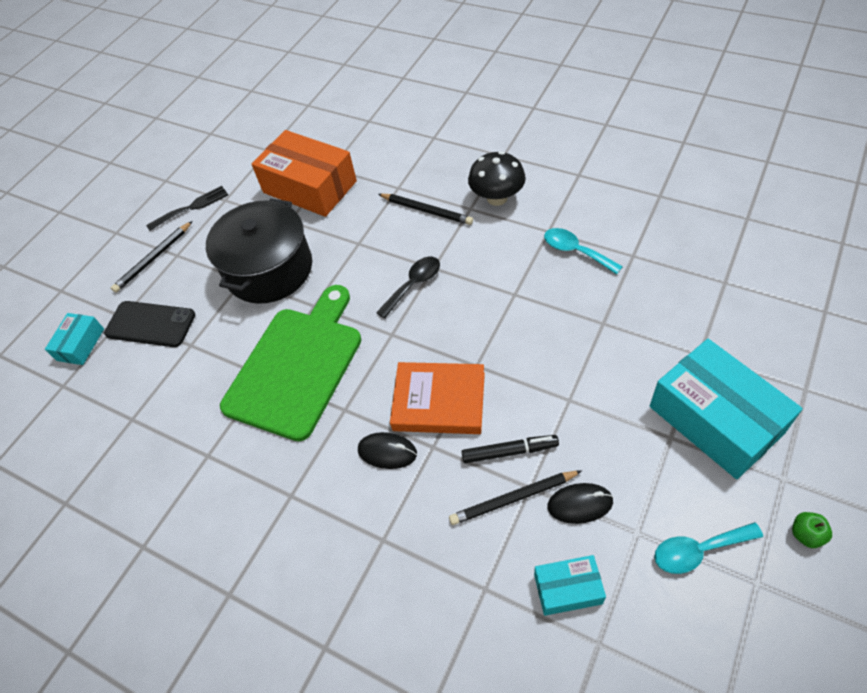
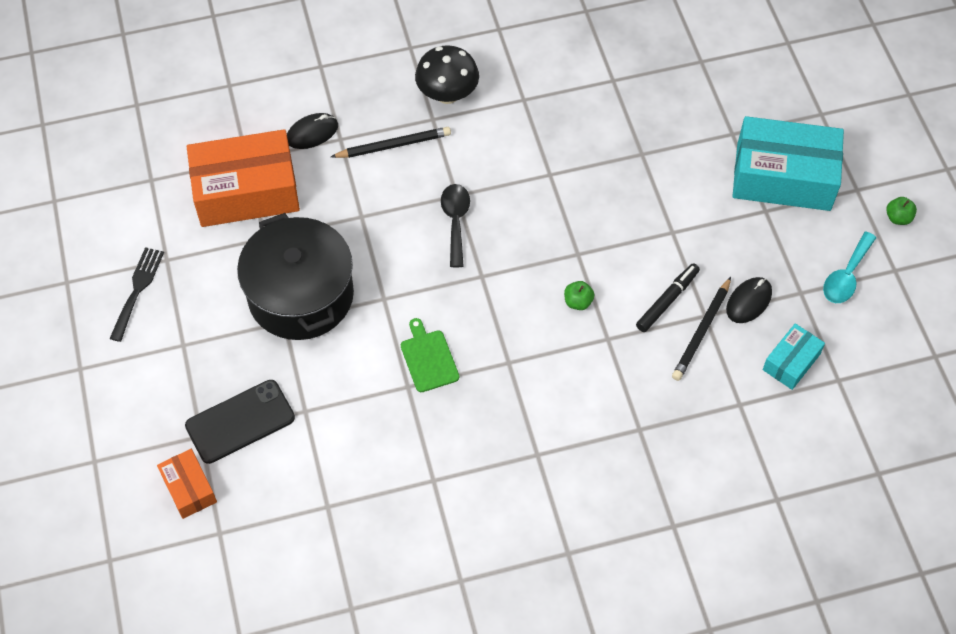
camera: 50 degrees left, 5 degrees up
(80, 344) = (189, 488): turquoise box -> orange box
(153, 259) = (161, 364): black pencil -> none
(296, 366) = (428, 358): green cutting board -> green cutting board, size x0.42
(387, 452) = (577, 368): black mouse -> black mouse (312, 133)
(439, 401) = (578, 302): orange book -> green apple
(575, 251) = (564, 104): turquoise spoon -> none

